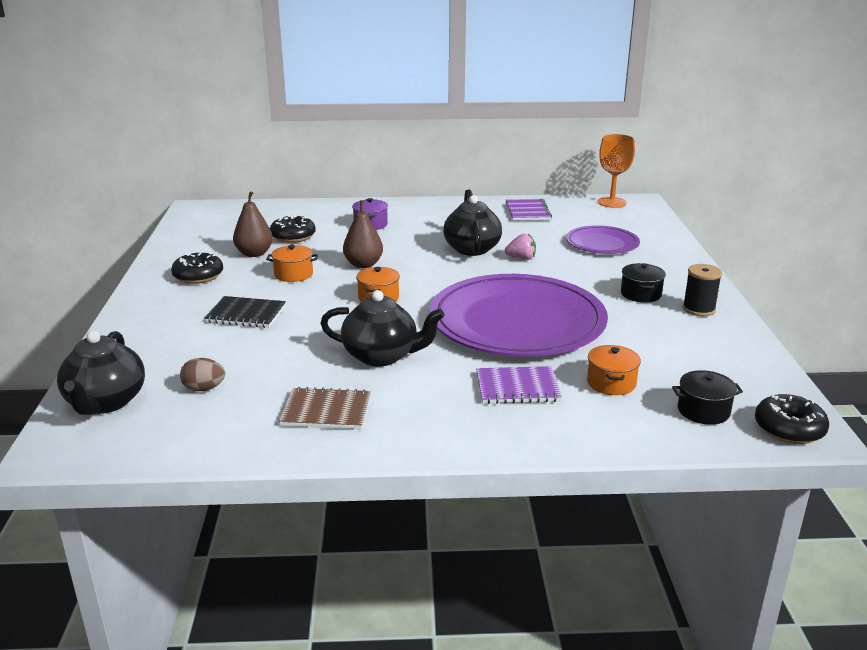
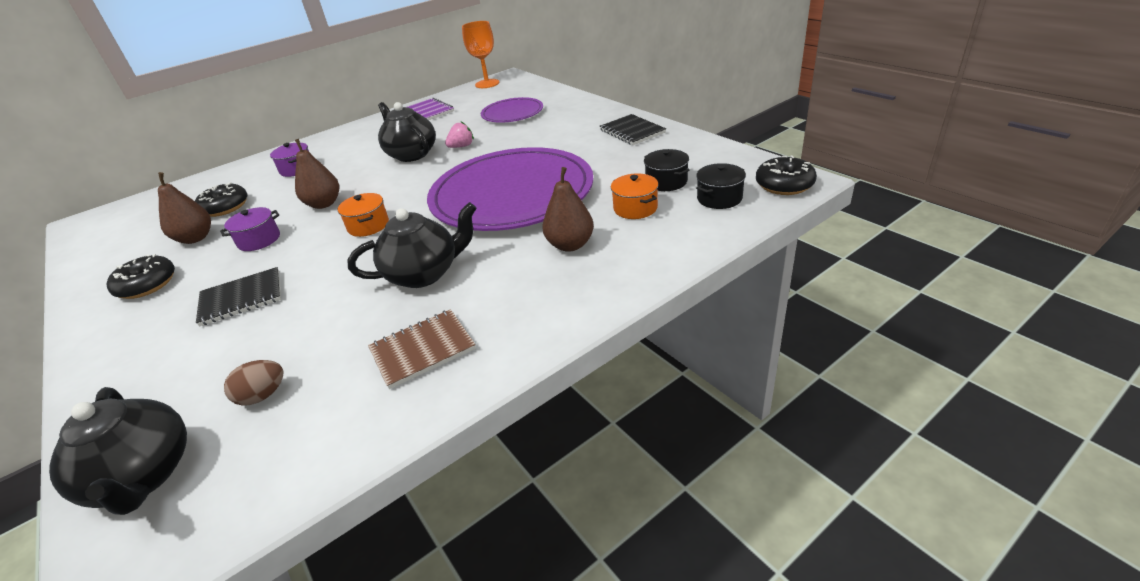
camera: 30 degrees left, 10 degrees up
(293, 274) = (259, 240): orange pot -> purple pot
(517, 387) = (570, 245): purple notebook -> brown pear
(640, 294) = (581, 137): black pot -> black pot (666, 182)
(698, 309) = (632, 131): black spool -> black notebook

